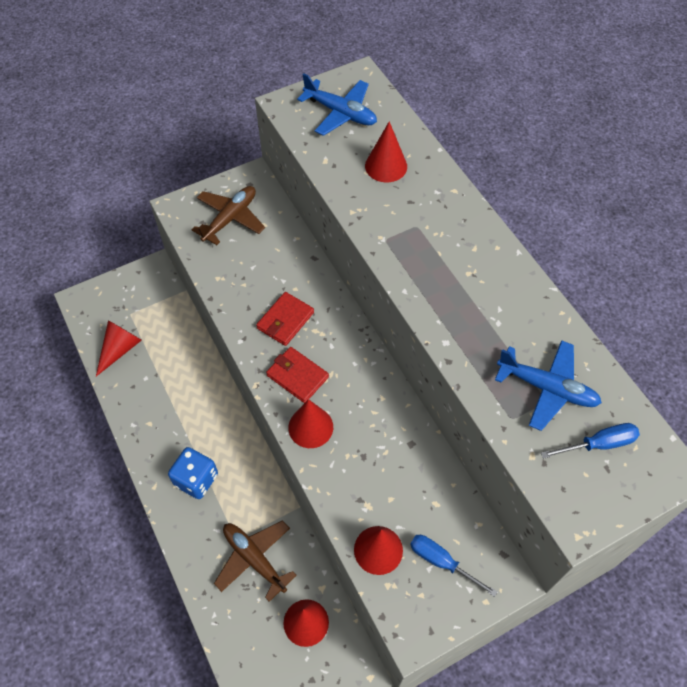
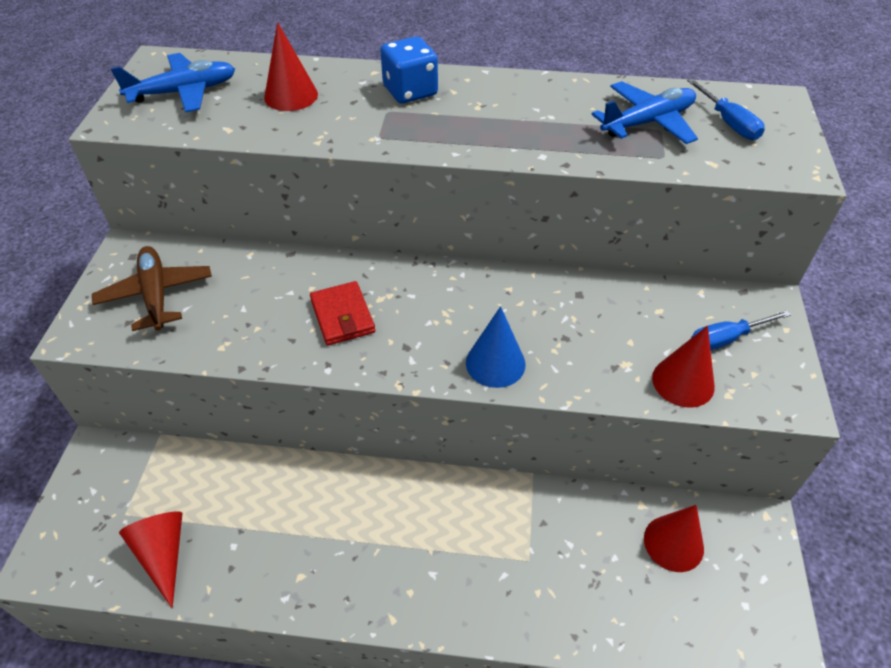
camera: 55 degrees left, 10 degrees down
(196, 479) = (420, 562): blue dice -> blue dice (410, 91)
(254, 559) = (566, 554): brown plane -> none
(297, 376) = (422, 342): red wallet -> none
(310, 427) = (495, 363): red cone -> blue cone
(598, 444) = (728, 123): blue screwdriver -> blue screwdriver turned 135 degrees clockwise

